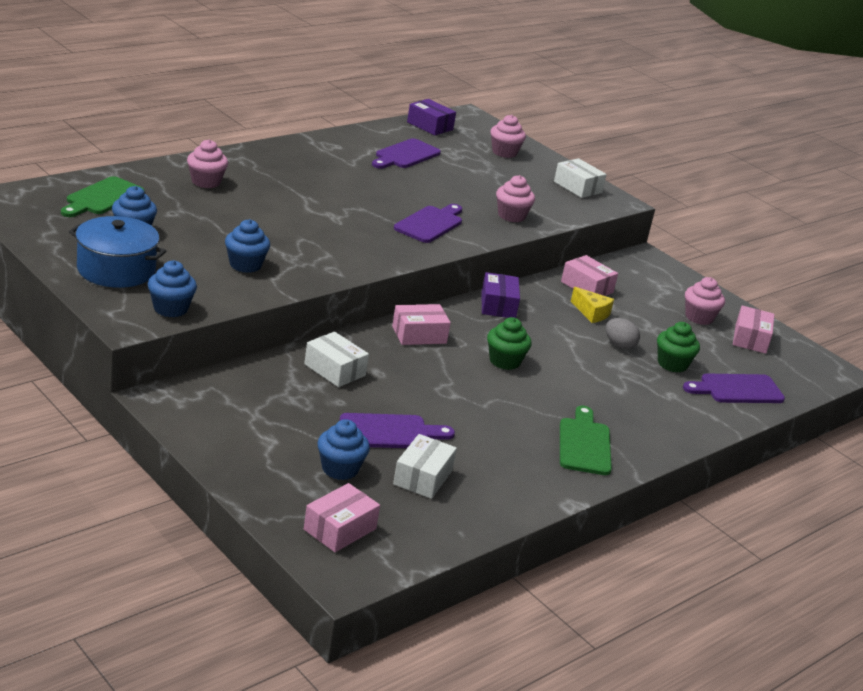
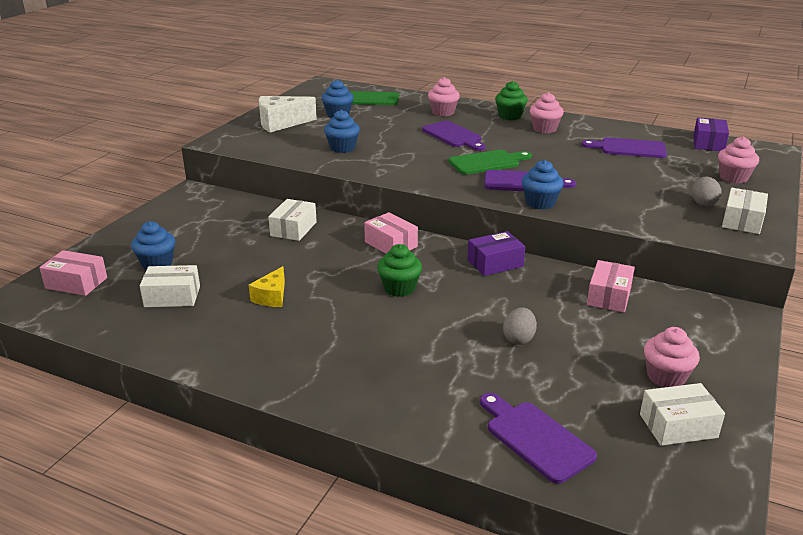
camera: 70 degrees right, 0 degrees up
(116, 269) = (281, 123): blue pot -> white cheese
(170, 308) = (251, 145): blue cupcake -> blue cupcake (540, 203)
(389, 432) = (226, 269): purple cutting board -> purple cutting board (453, 136)
(511, 216) = (608, 207): pink cupcake -> pink cupcake (544, 129)
(537, 183) = (703, 203): none -> grey egg
(584, 444) = (300, 359): green cutting board -> green cutting board (487, 162)
(591, 313) = (559, 310): yellow cheese -> yellow cheese (272, 297)
(672, 364) = (527, 379): green cupcake -> green cupcake (510, 116)
(750, 339) = (678, 426): pink box -> white box

